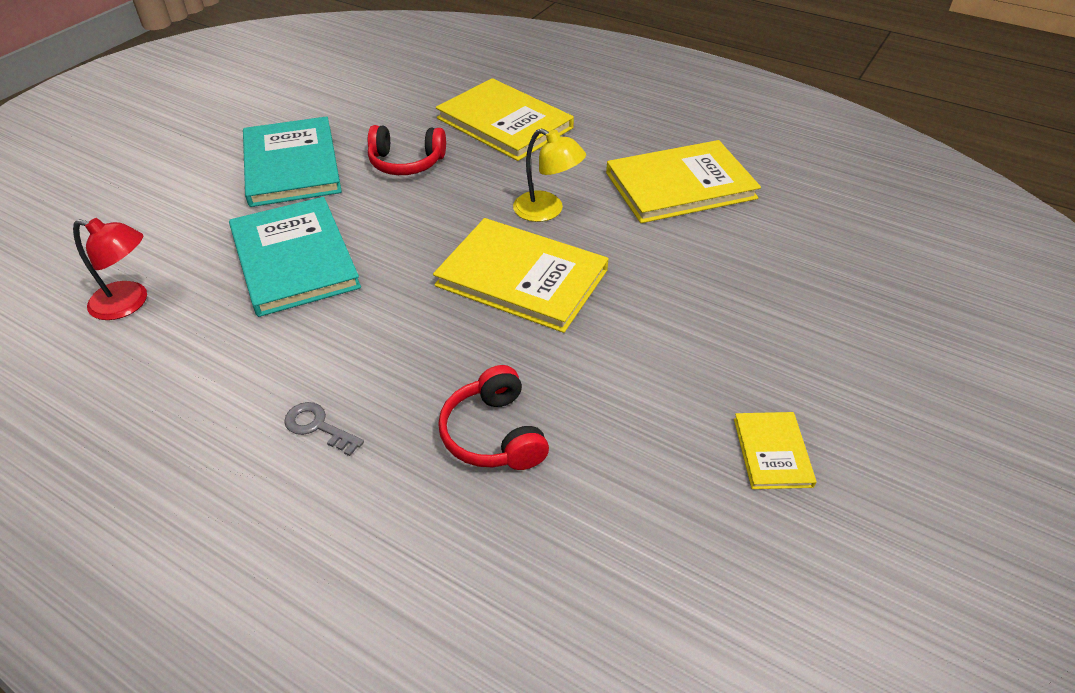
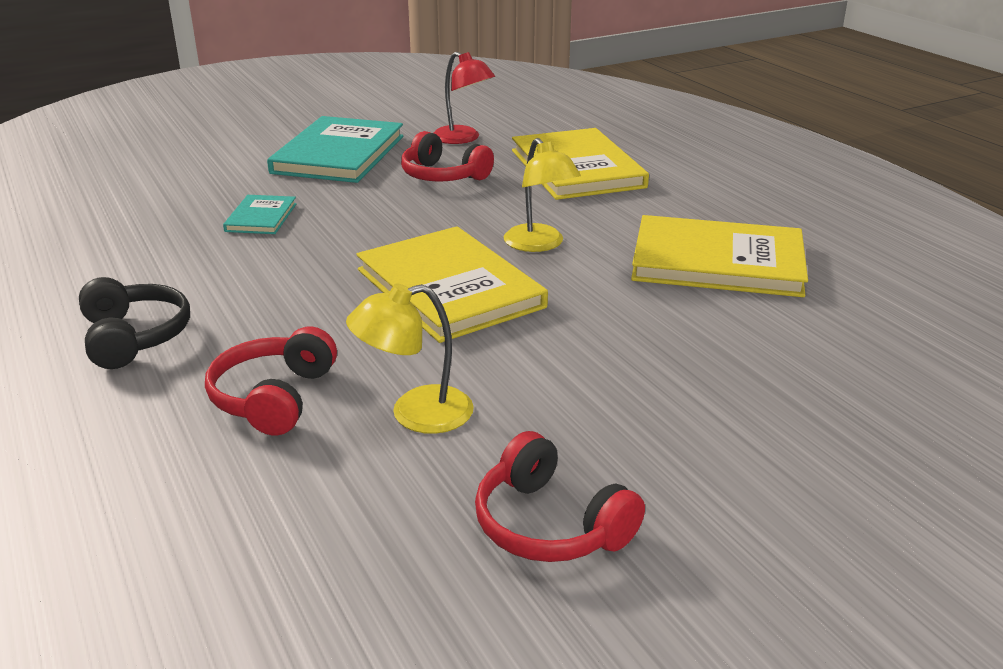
camera: 30 degrees right, 15 degrees down
(129, 303) = (101, 211): red lamp -> red lamp (463, 138)
(294, 259) = (261, 217): turquoise book -> turquoise book, size x0.49
(318, 427) = (134, 337): grey key -> black headphones
(608, 403) = (415, 414): none -> yellow lamp
(772, 452) = (550, 524): yellow book -> red headphones

